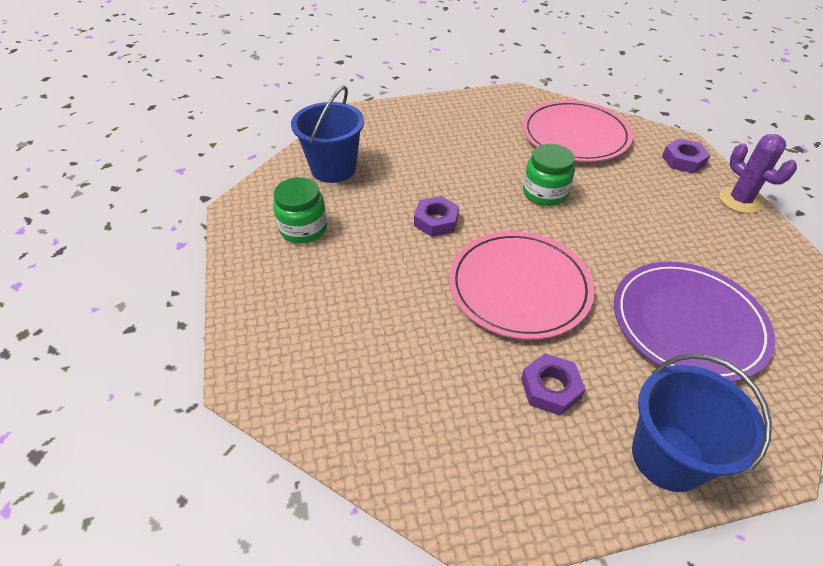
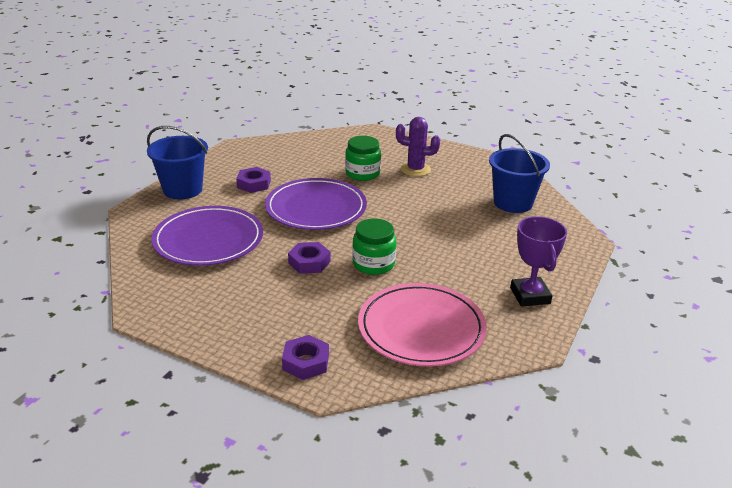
camera: 130 degrees right, 15 degrees down
(303, 228) = (459, 173): green jar -> green jar (362, 173)
(436, 221) = (406, 211): purple nut -> purple nut (309, 262)
(470, 111) = (530, 296): none -> purple trophy
(519, 287) = (316, 208): pink plate -> purple plate
(740, 200) = (227, 347): purple cactus -> purple cactus (415, 169)

